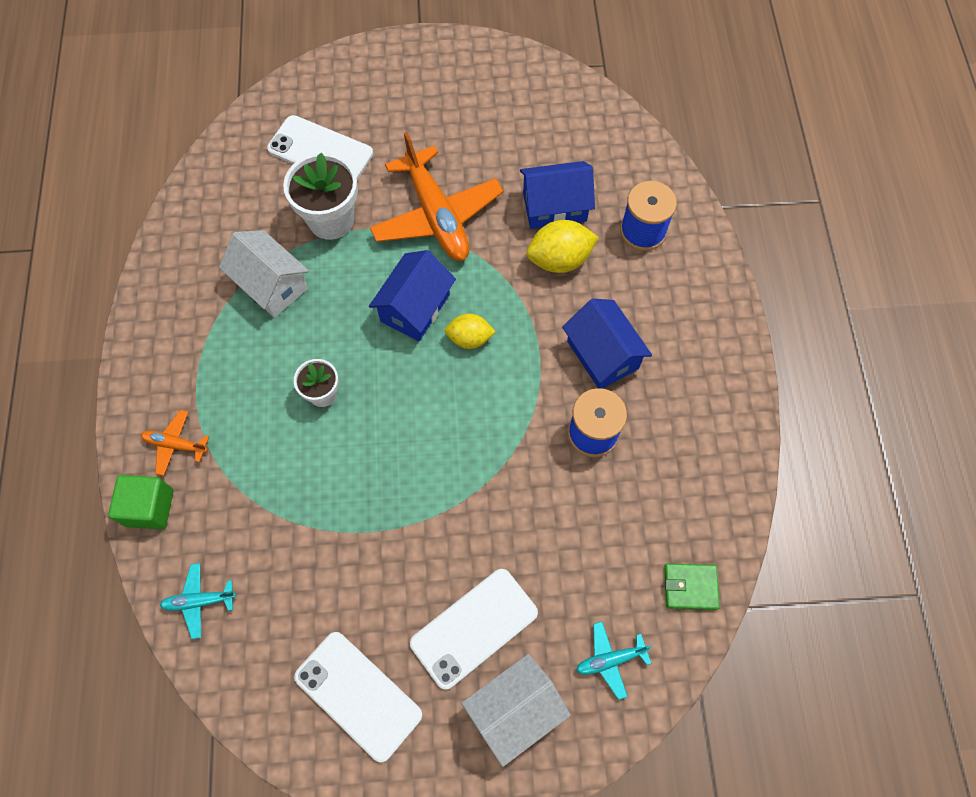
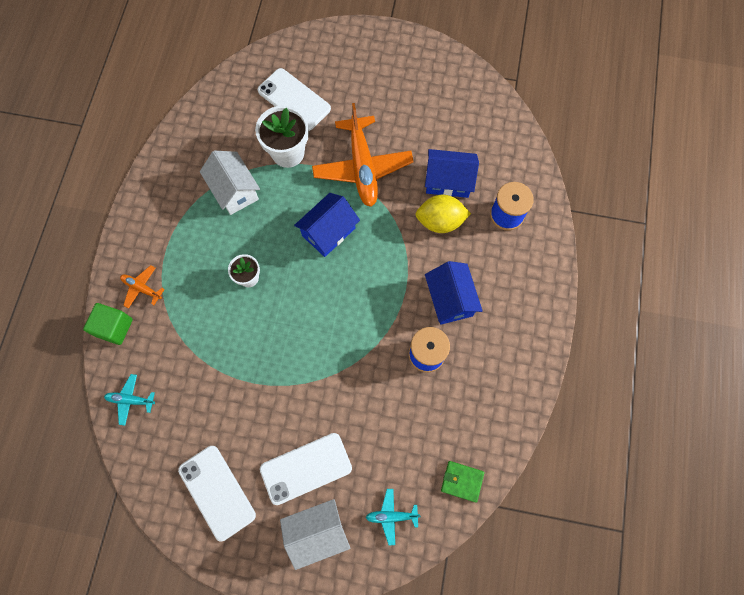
camera: 15 degrees right, 5 degrees up
(469, 338) = (360, 264): yellow lemon -> none

